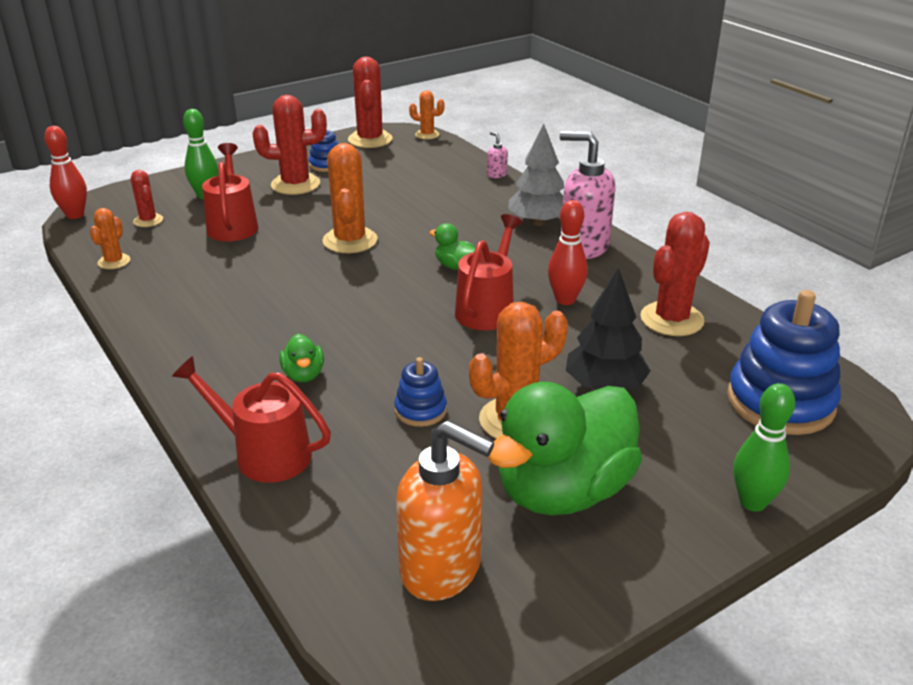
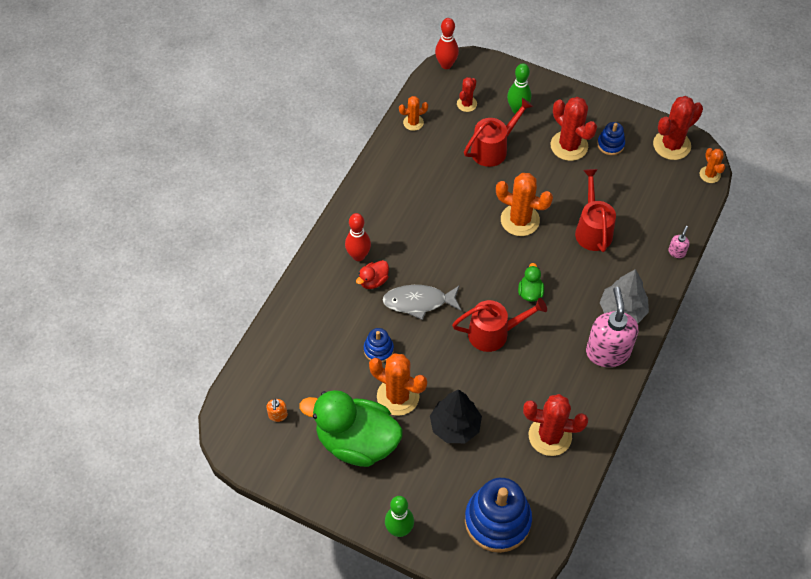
camera: 60 degrees right, 25 degrees up
(263, 454) = (306, 302): red watering can -> red watering can (592, 229)
(303, 375) = (373, 281): green duck -> red duck
(350, 241) = (520, 220): orange cactus -> orange cactus turned 60 degrees clockwise
(380, 349) = (418, 302): none -> grey fish
(442, 569) = (278, 415): orange soap dispenser -> orange soap dispenser, size x0.42
(565, 300) = (532, 369): red bowling pin -> red bowling pin (358, 256)

